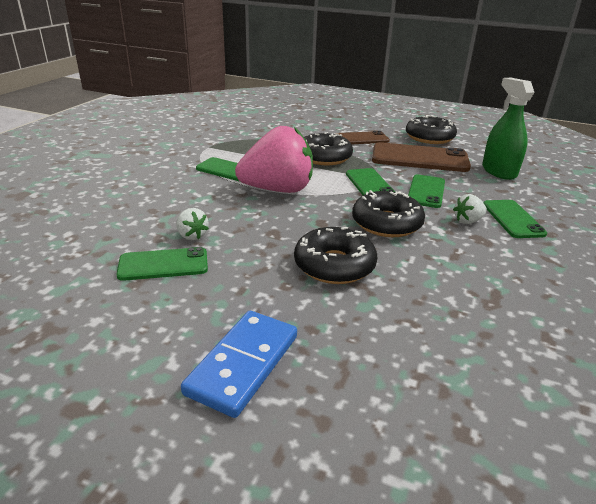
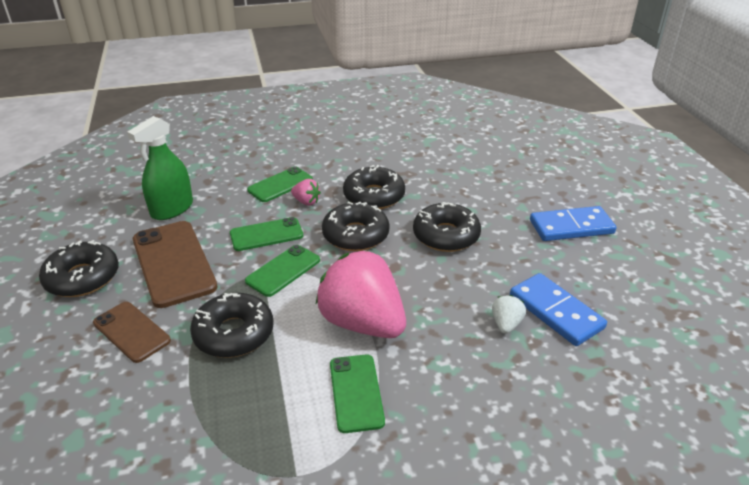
camera: 125 degrees left, 5 degrees up
(163, 264) = (556, 312): green phone -> blue domino
(450, 257) = (374, 196): none -> black donut
(468, 221) = (306, 202): white strawberry -> pink strawberry

